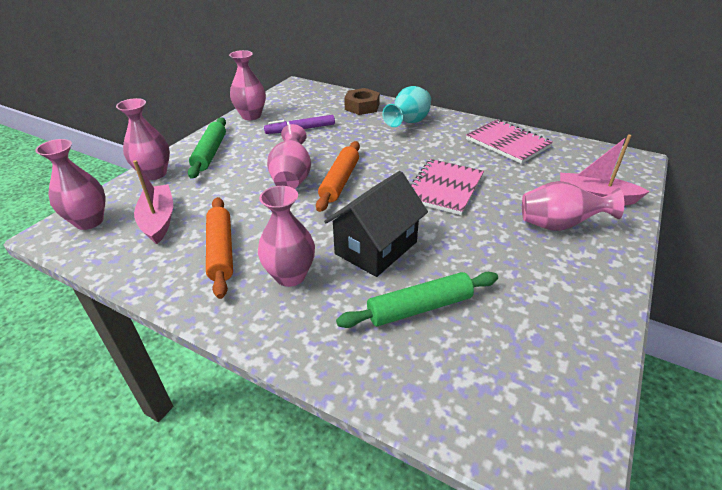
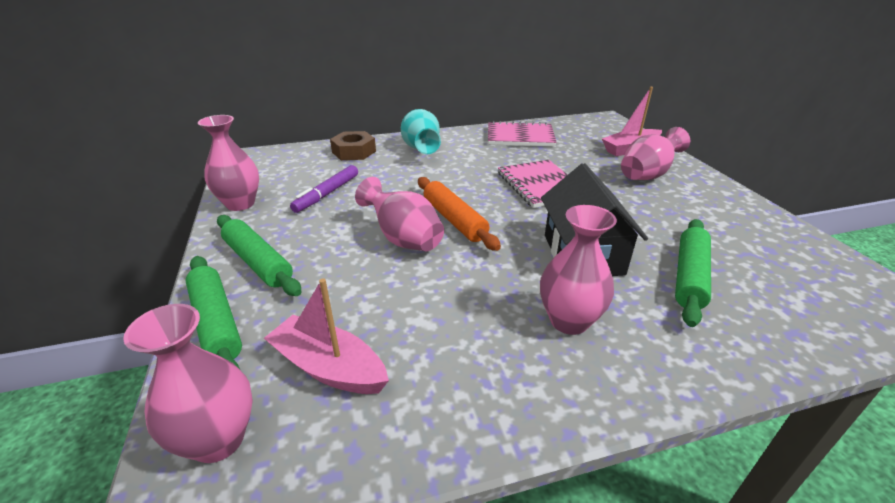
camera: 45 degrees left, 5 degrees down
(154, 174) = (216, 323): pink vase -> green rolling pin
(221, 251) = (466, 346): orange rolling pin -> none

